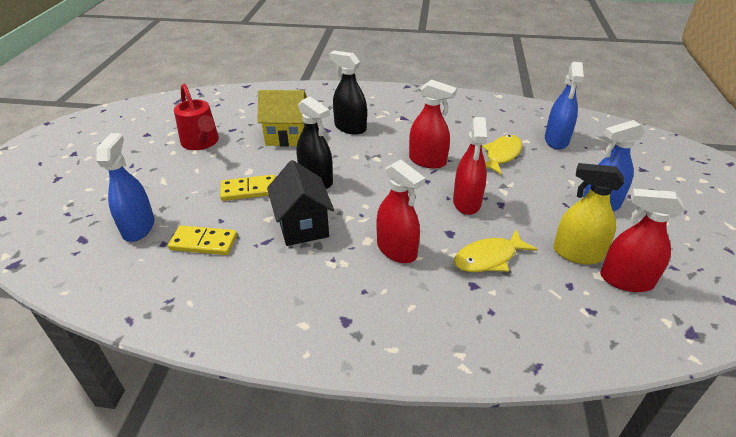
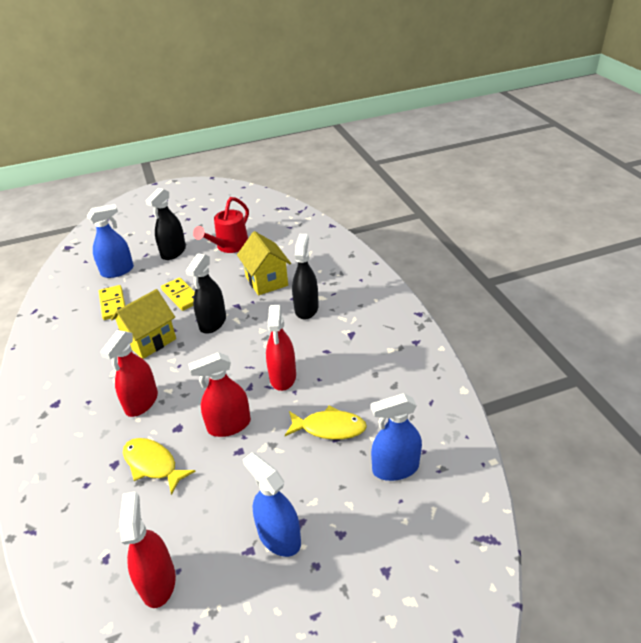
camera: 65 degrees right, 0 degrees up
(160, 179) = (173, 252): none -> black spray bottle
(303, 226) = (150, 340): black house -> yellow house
(577, 253) = (185, 531): yellow spray bottle -> none

